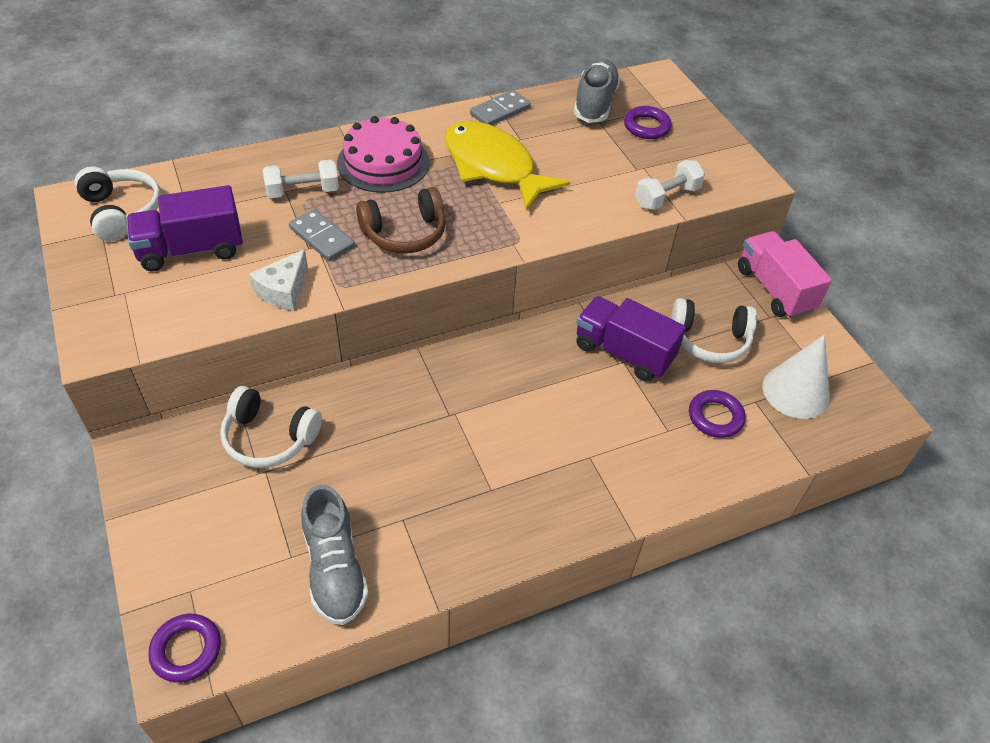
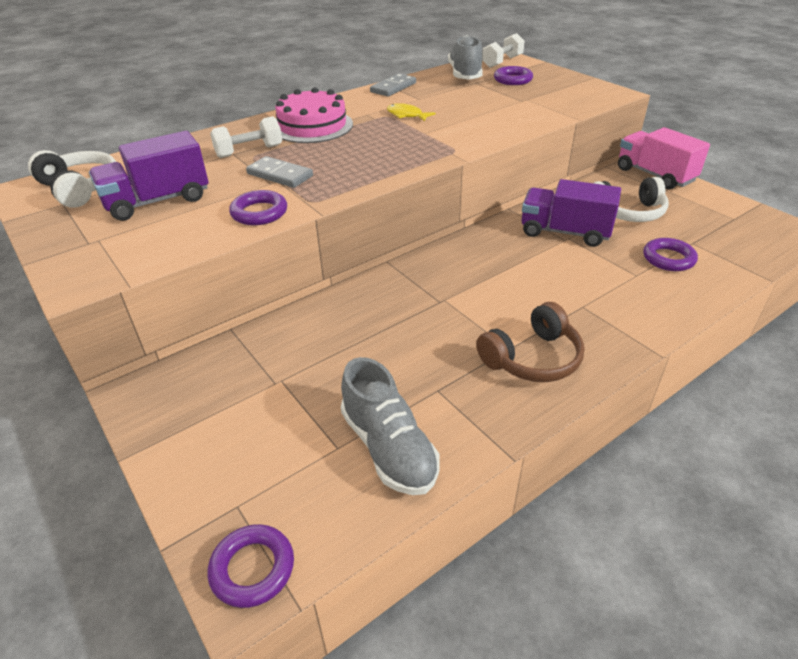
camera: 10 degrees left, 10 degrees down
(269, 438) = (274, 352): white headphones -> none
(283, 290) = (259, 213): white cheese -> purple ring
(405, 233) = (353, 161): brown headphones -> brown headphones (532, 358)
(493, 167) = (406, 115): yellow fish -> yellow fish, size x0.41
(666, 197) = (556, 111): white dumbbell -> white dumbbell (502, 62)
(796, 391) = (719, 231): white cone -> none

